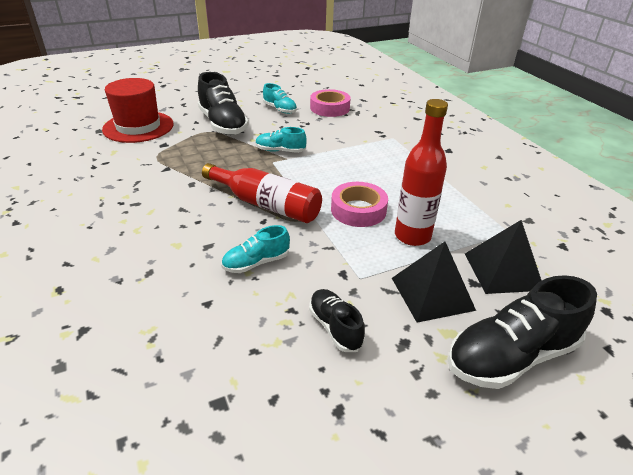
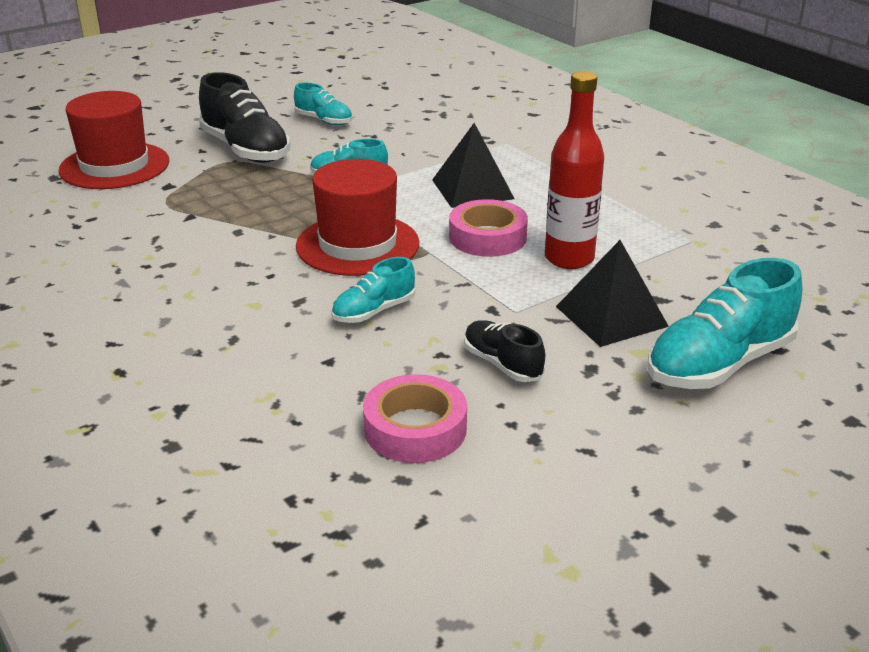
camera: 10 degrees left, 5 degrees down
(266, 204) = (357, 245): red bottle -> red hat
(330, 108) = (399, 112): pink tape -> pink tape (415, 429)
(503, 271) = (692, 282): black pyramid -> black pyramid (472, 189)
(511, 356) = (719, 364): black shoe -> turquoise shoe

